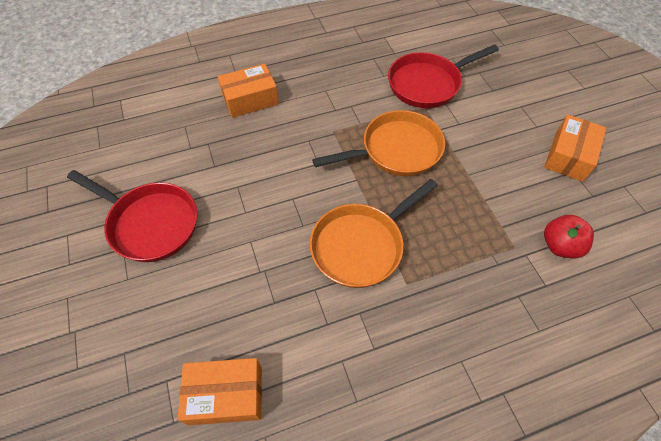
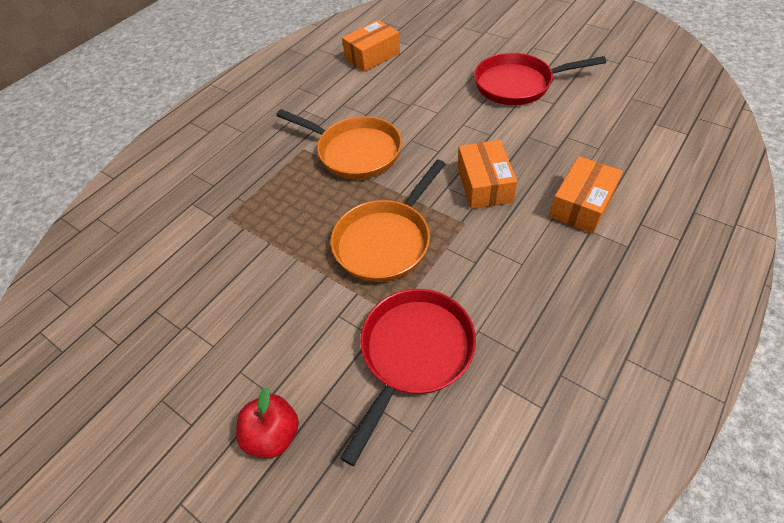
camera: 150 degrees right, 5 degrees down
(361, 245) = (355, 152): orange pan -> orange pan turned 105 degrees clockwise
(560, 246) = (184, 240): red apple -> red apple (274, 434)
(568, 156) = (189, 348): orange box -> orange box (484, 184)

